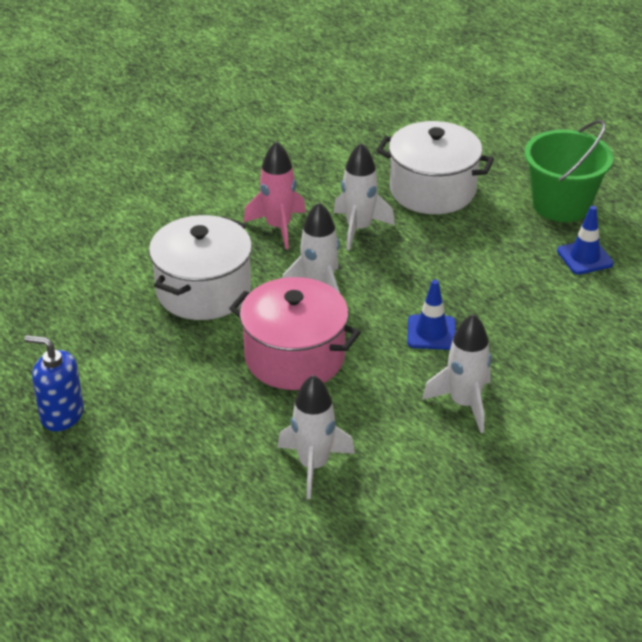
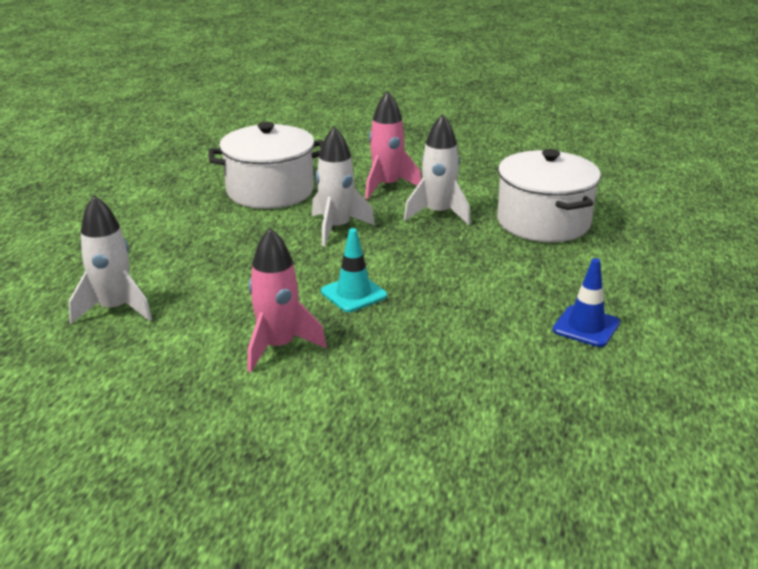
camera: 50 degrees right, 10 degrees down
(62, 415) = (72, 200): blue soap dispenser -> none
(294, 357) = (240, 251): pink pot -> none
(431, 332) = (353, 294): blue traffic cone -> turquoise traffic cone
(464, 403) = (278, 347): white rocket -> pink rocket
(561, 204) = (640, 284): green bucket -> none

